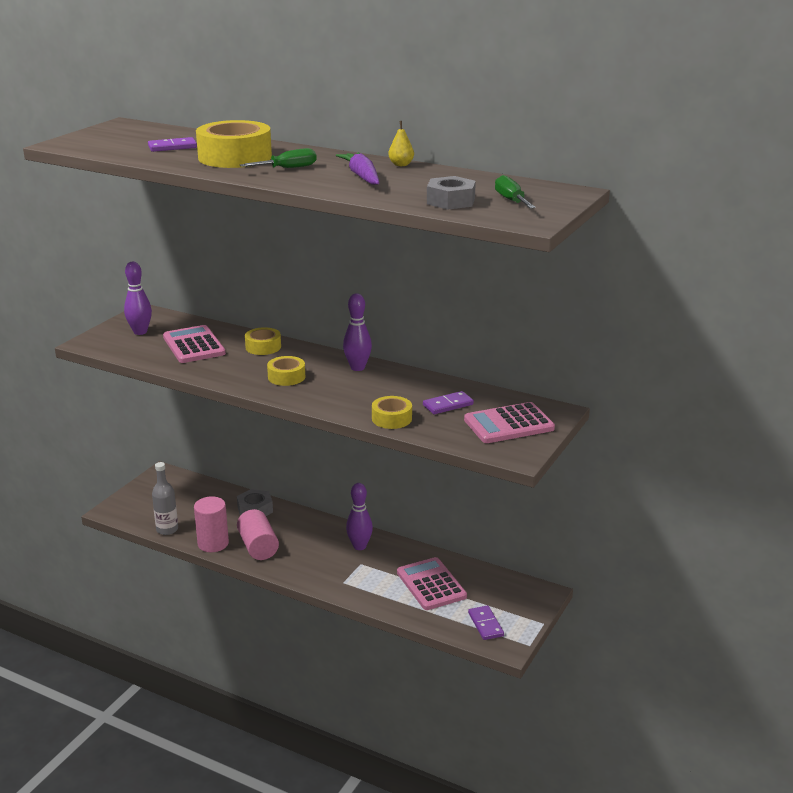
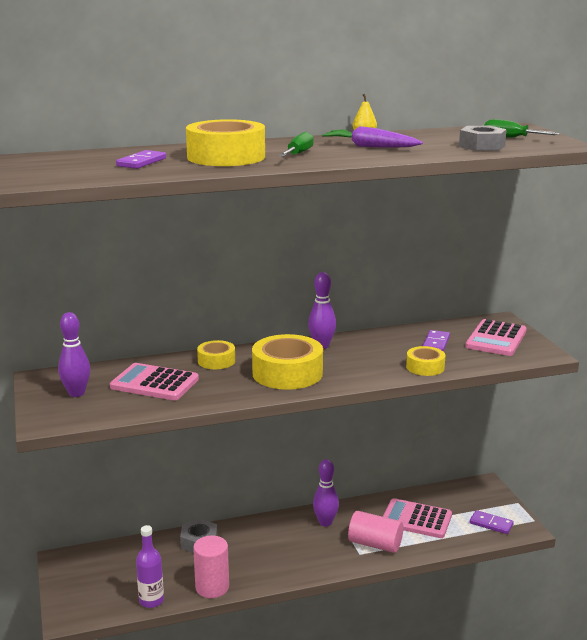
camera: 45 degrees left, 5 degrees down
(167, 529) = (151, 601): grey bottle -> purple bottle
(258, 547) = (253, 567): pink cylinder -> pink cylinder (375, 544)
(286, 377) = (287, 373): yellow tape -> yellow tape, size x1.83

